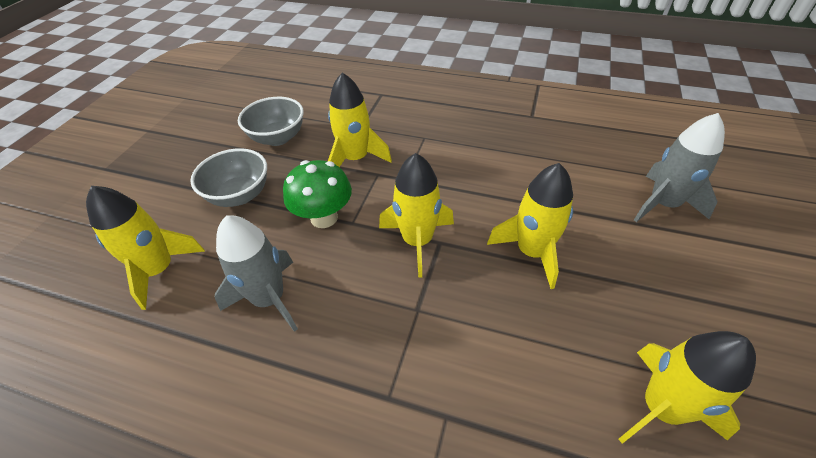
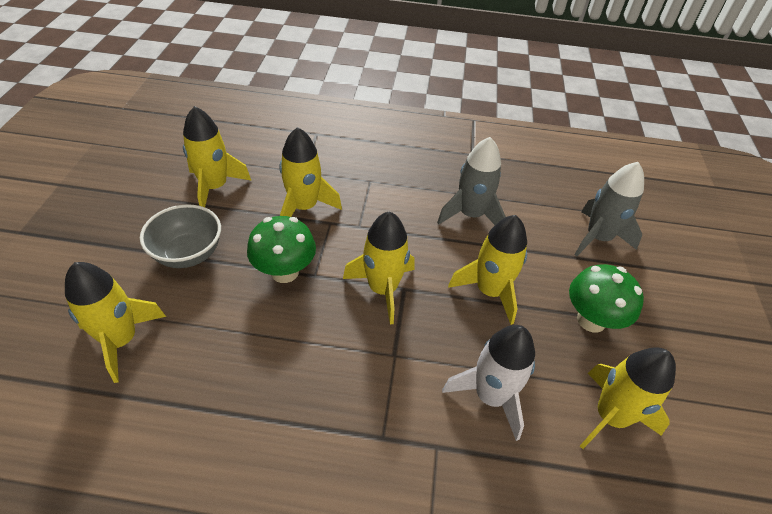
camera: 15 degrees left, 0 degrees up
(269, 299) = (248, 359): grey rocket -> grey rocket (470, 215)
(278, 138) = (214, 187): grey bowl -> yellow rocket
(516, 366) = (490, 396): none -> white rocket
(647, 292) = (591, 320): none -> green mushroom

